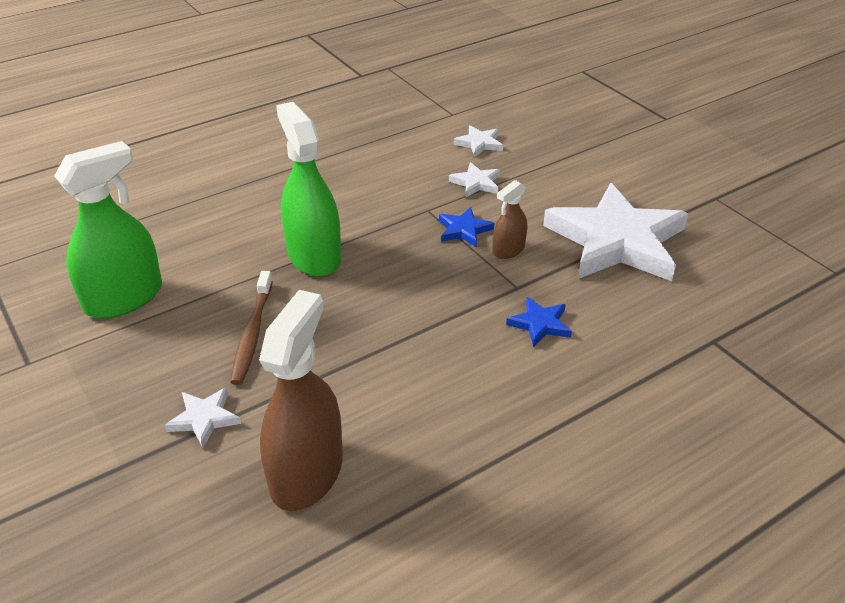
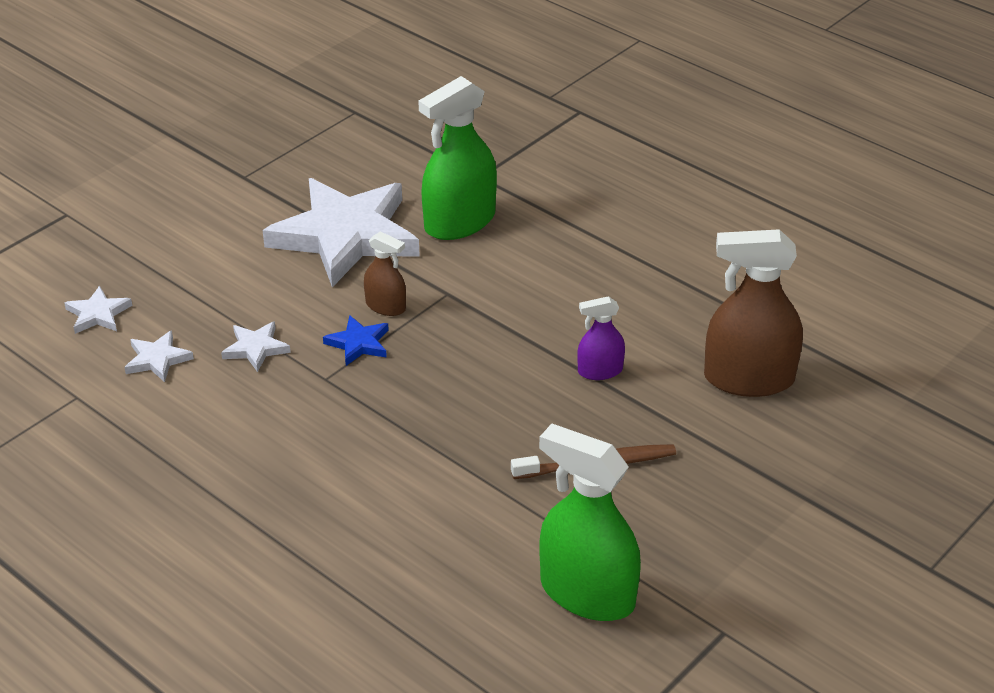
camera: 105 degrees left, 0 degrees up
(204, 418) = (725, 462): white star -> white star (98, 314)
(314, 256) = (448, 452): green spray bottle -> green spray bottle (460, 222)
(370, 362) = (600, 371): none -> purple spray bottle
(540, 324) = (499, 273): blue star -> none

